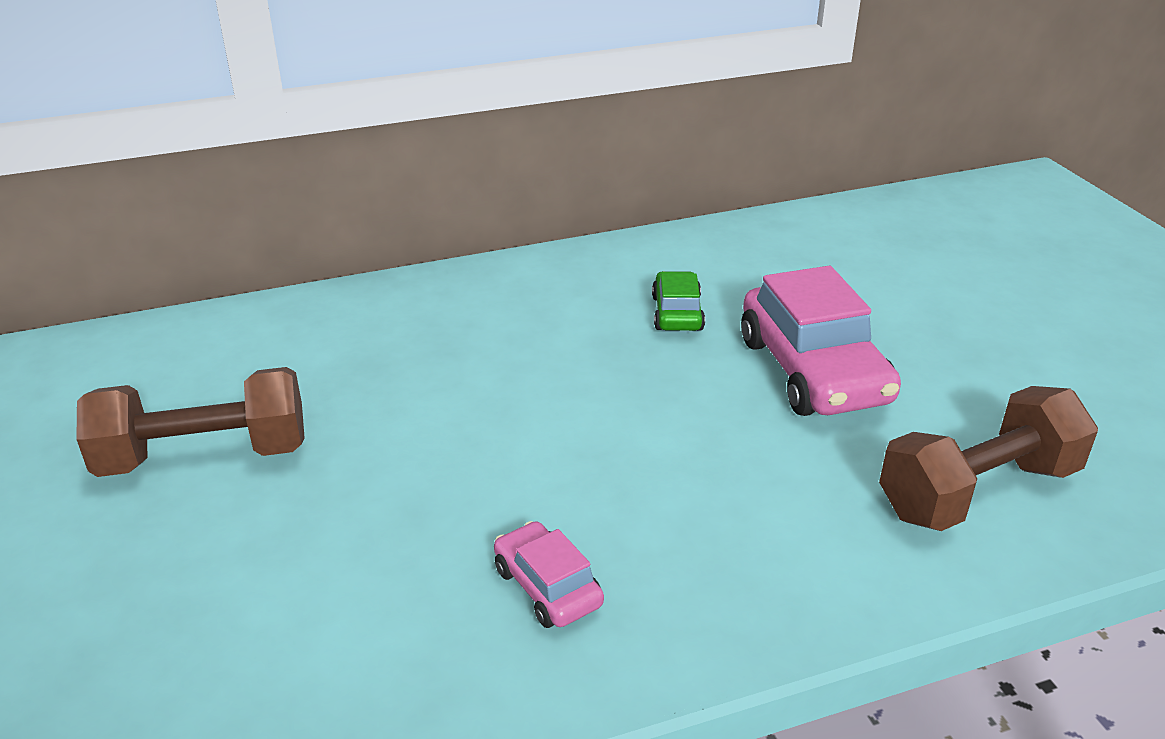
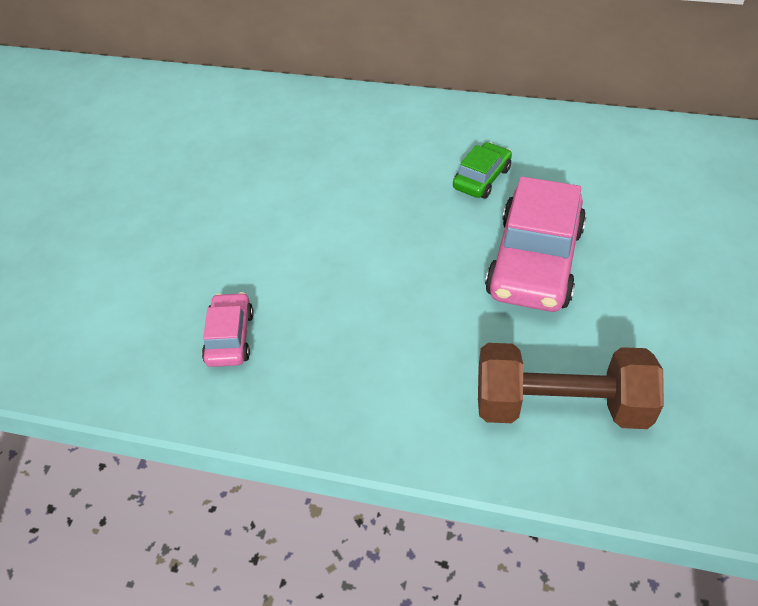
camera: 35 degrees right, 15 degrees up
(204, 456) = (131, 173): brown dumbbell -> none

